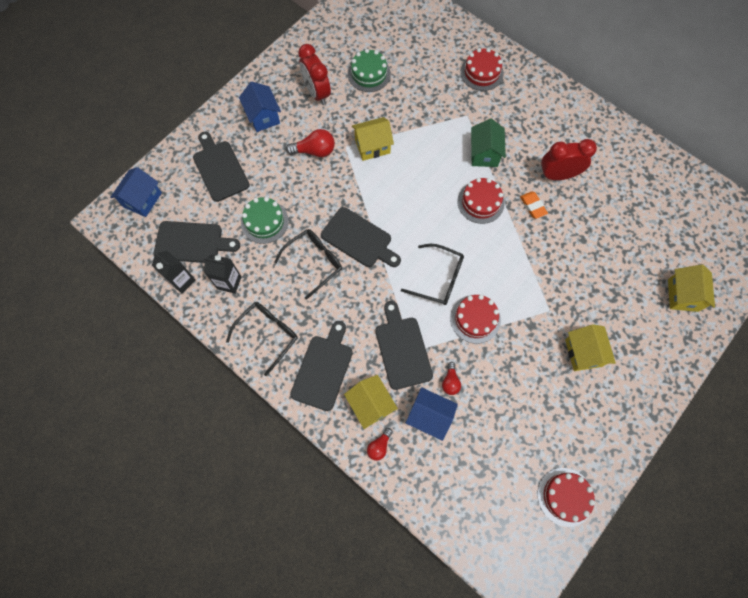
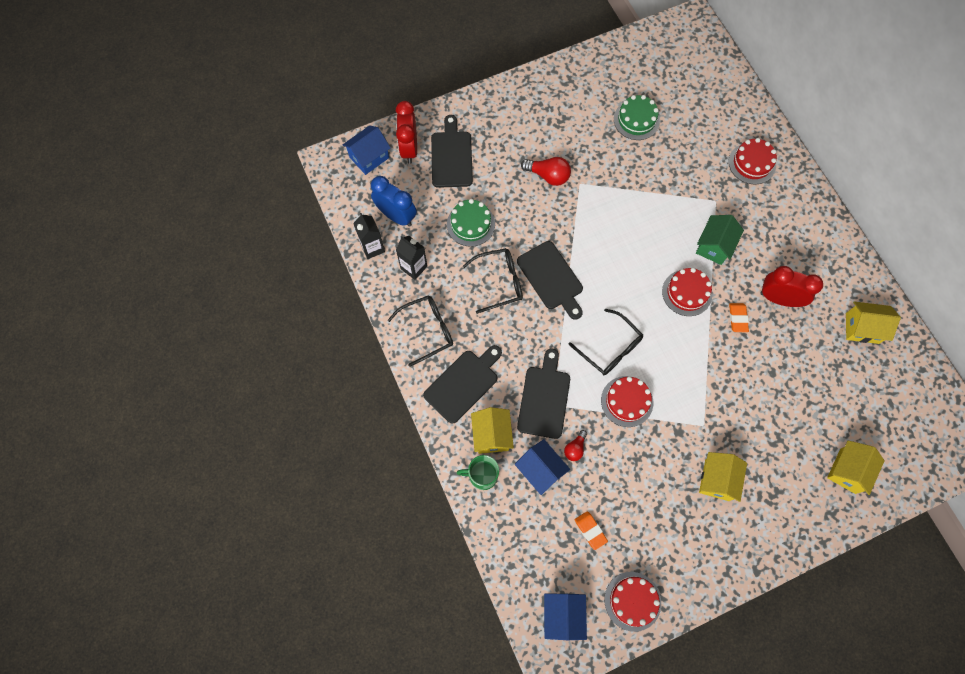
camera: 25 degrees right, 0 degrees up
(192, 242) = (396, 216): black cutting board -> blue clock
(263, 116) = (514, 122): blue house -> blue house (562, 615)
(317, 93) = (576, 119): red clock -> red clock (409, 148)
(372, 146) = (606, 194): yellow house -> yellow house (862, 328)
(379, 446) = (482, 475): red light bulb -> green mug
(498, 450) = (590, 530): none -> orange eraser

